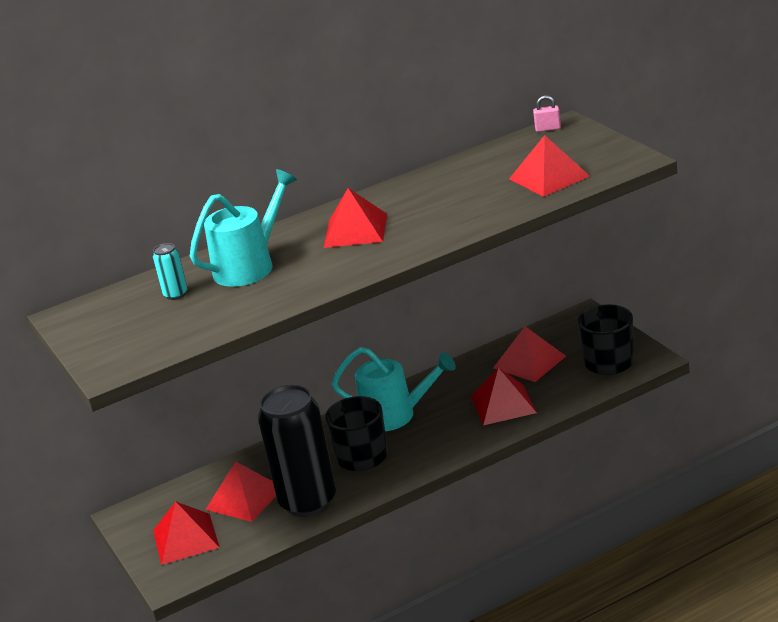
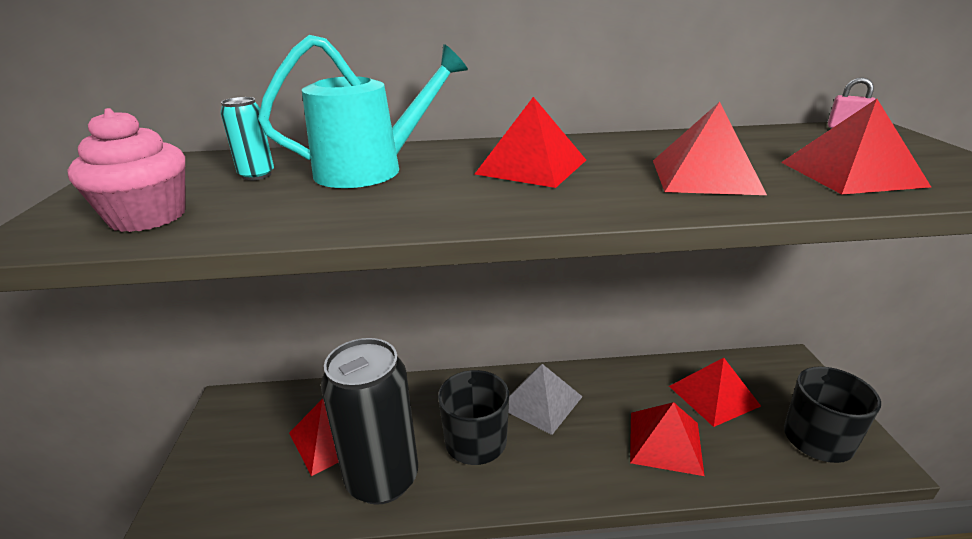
camera: 20 degrees right, 0 degrees up
(157, 338) = (148, 217): none -> pink cupcake
(185, 539) = (238, 464): red pyramid -> red pyramid (705, 176)
(396, 415) = (540, 401): turquoise watering can -> grey pyramid

